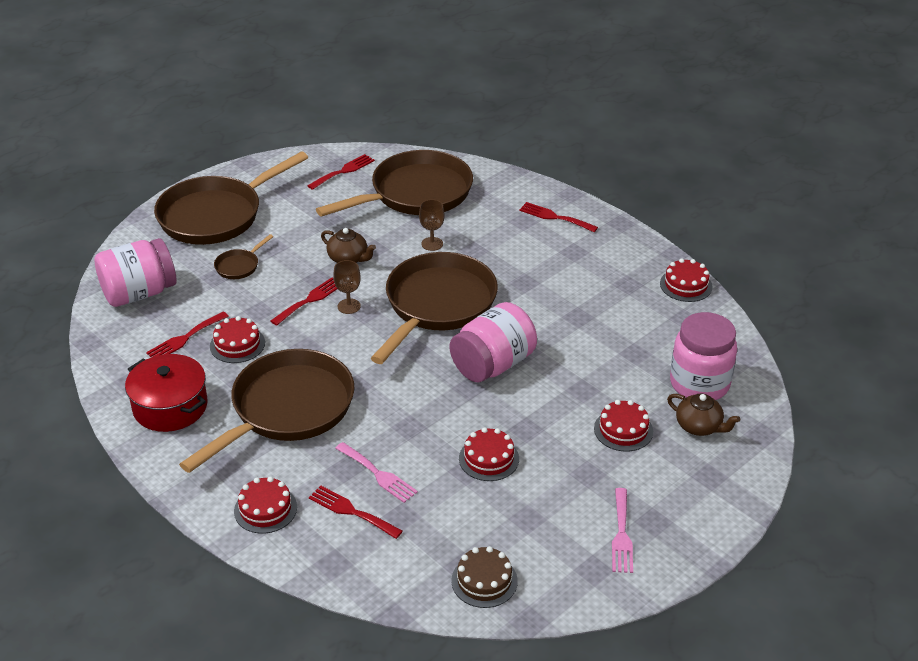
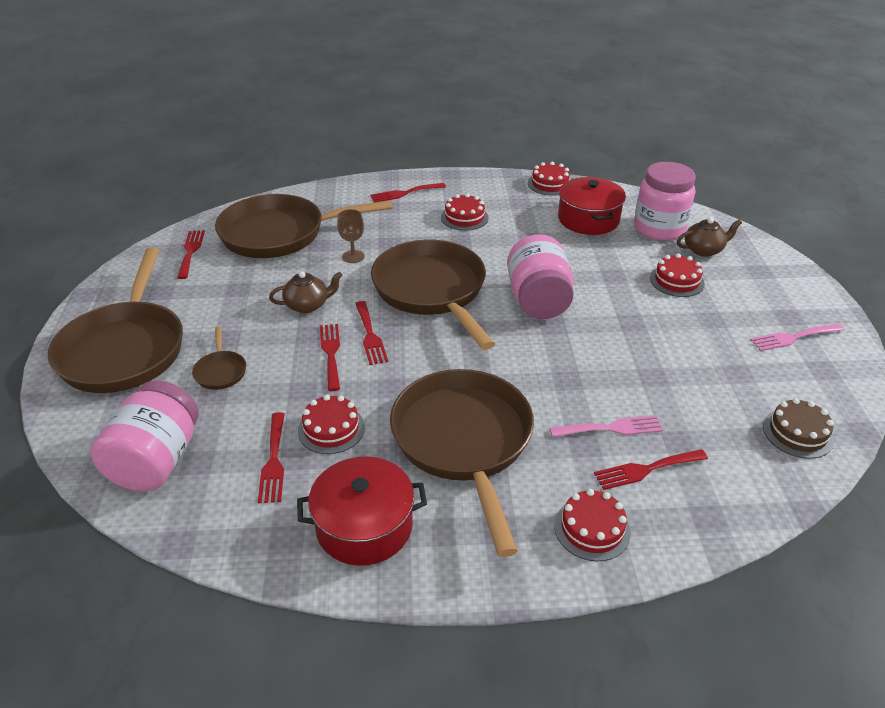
camera: 50 degrees left, 0 degrees up
(349, 306) = (370, 335): brown goblet -> red fork
(416, 194) = (280, 234): brown pan -> brown pan turned 105 degrees counterclockwise
(489, 458) = (649, 357): red cake -> red cake (464, 217)
(621, 535) = (793, 337): pink fork -> pink fork turned 120 degrees clockwise
(655, 335) = (588, 219): none -> red pot

